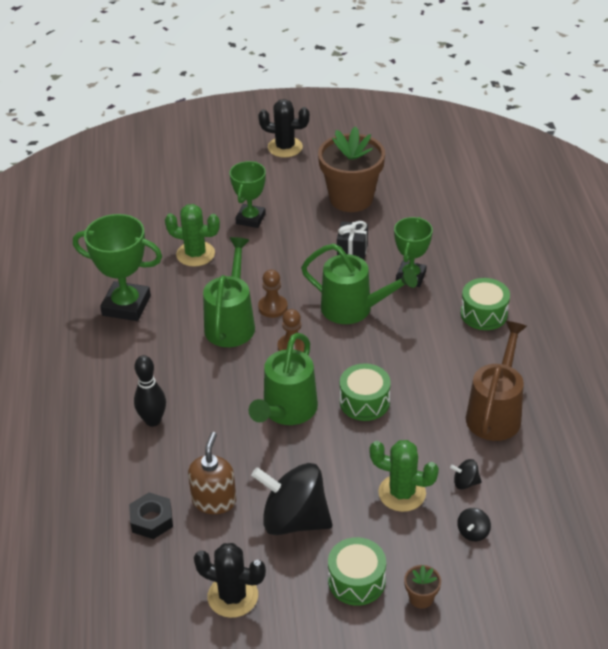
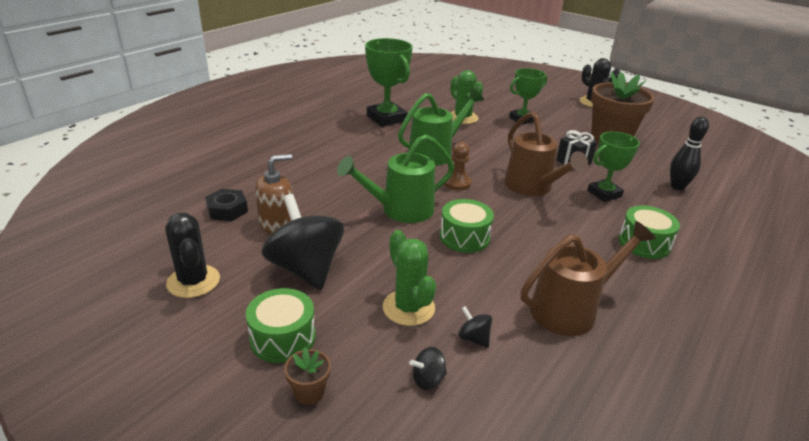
camera: 40 degrees right, 10 degrees down
(153, 420) = (313, 168): black bowling pin -> black bowling pin (677, 186)
(273, 307) = (474, 160): brown pawn -> none
(354, 309) = (532, 188): green watering can -> brown watering can

